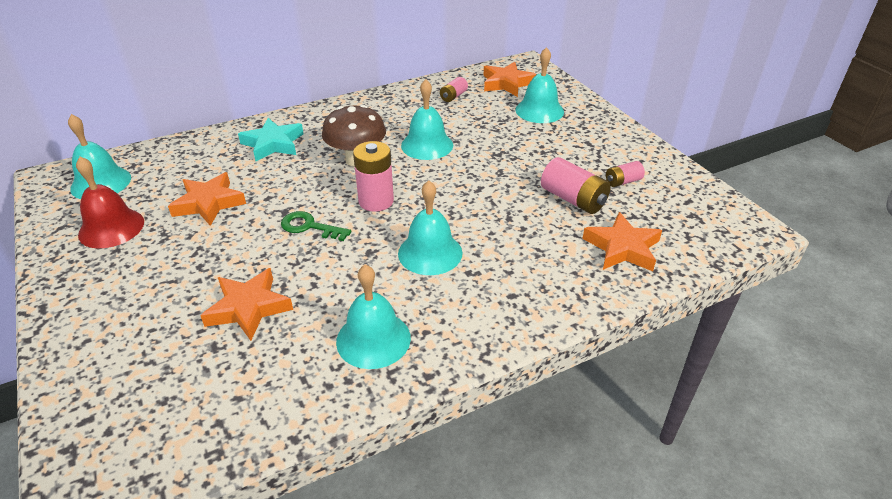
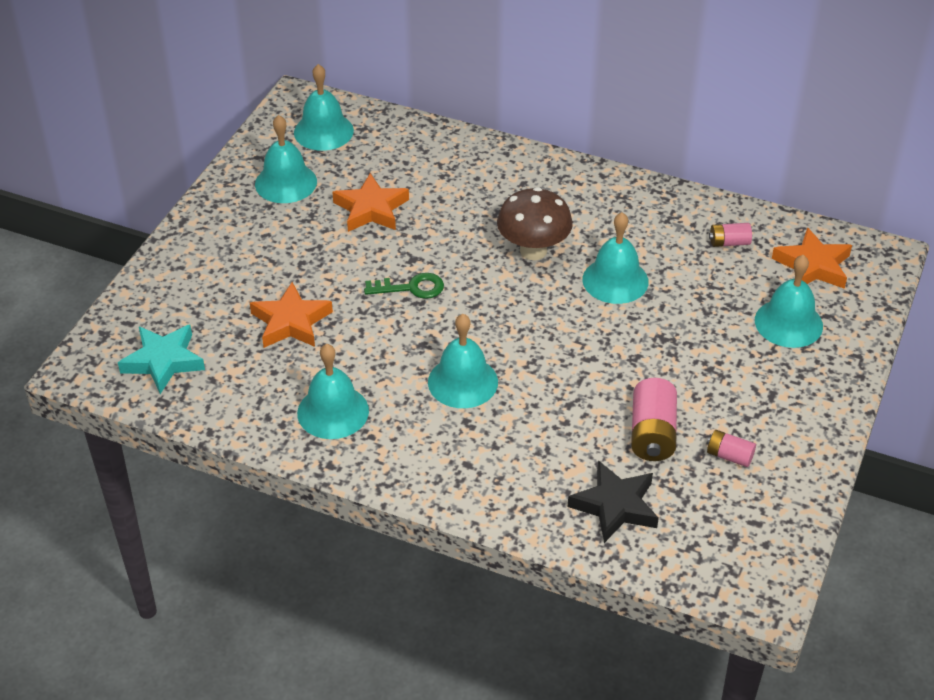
camera: 50 degrees right, 5 degrees up
(111, 228) = (286, 182): red bell -> turquoise bell
(273, 144) = (490, 182): turquoise star -> turquoise star (163, 361)
(309, 227) = (411, 288): green key -> green key turned 105 degrees clockwise
(376, 201) = (490, 304): pink battery -> none
(622, 248) = (615, 506): orange star -> black star

